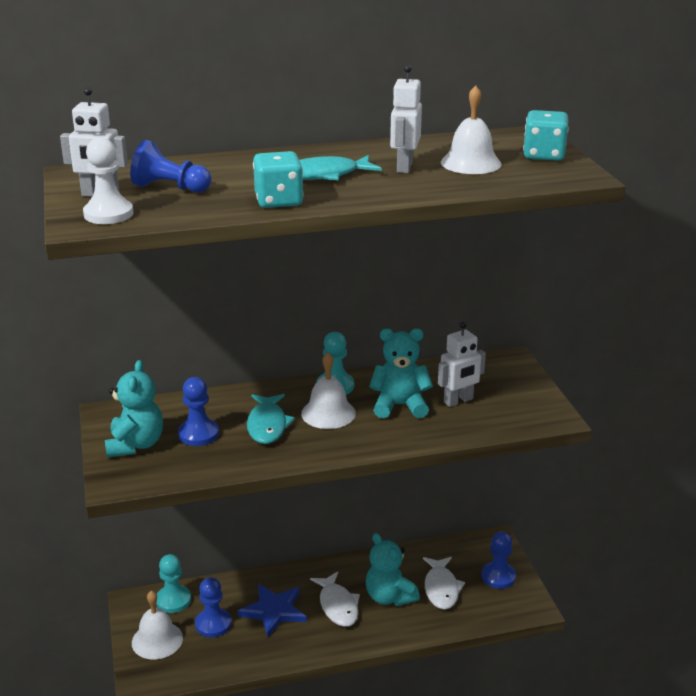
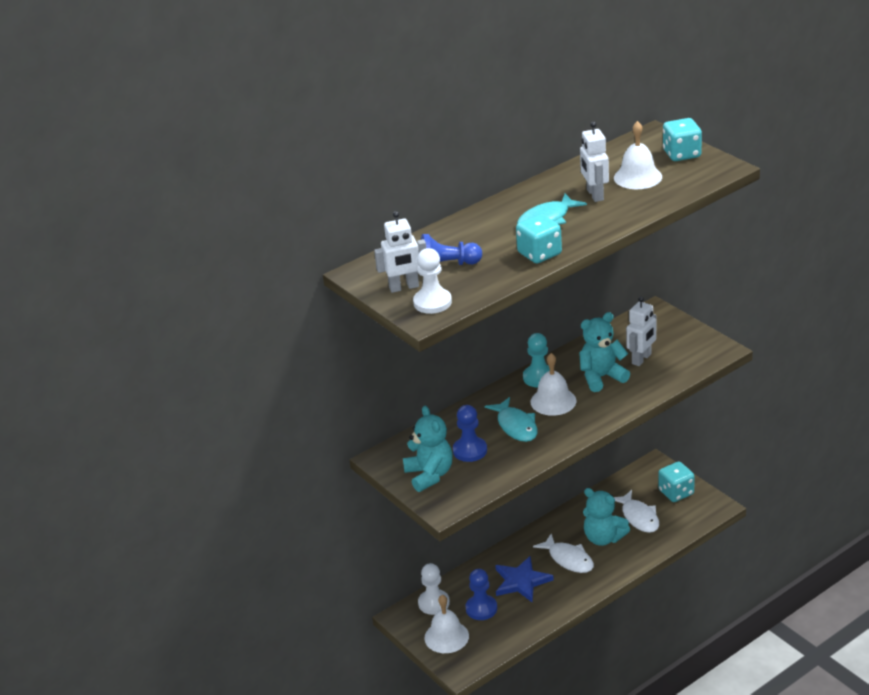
camera: 20 degrees left, 5 degrees up
(173, 600) = (434, 603): turquoise pawn -> white pawn
(498, 576) = (676, 492): blue pawn -> turquoise dice

